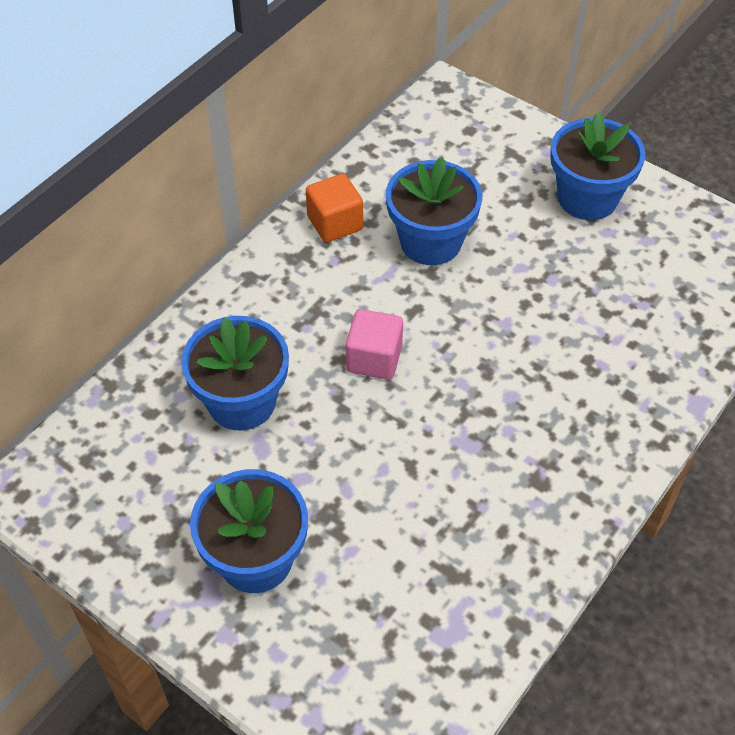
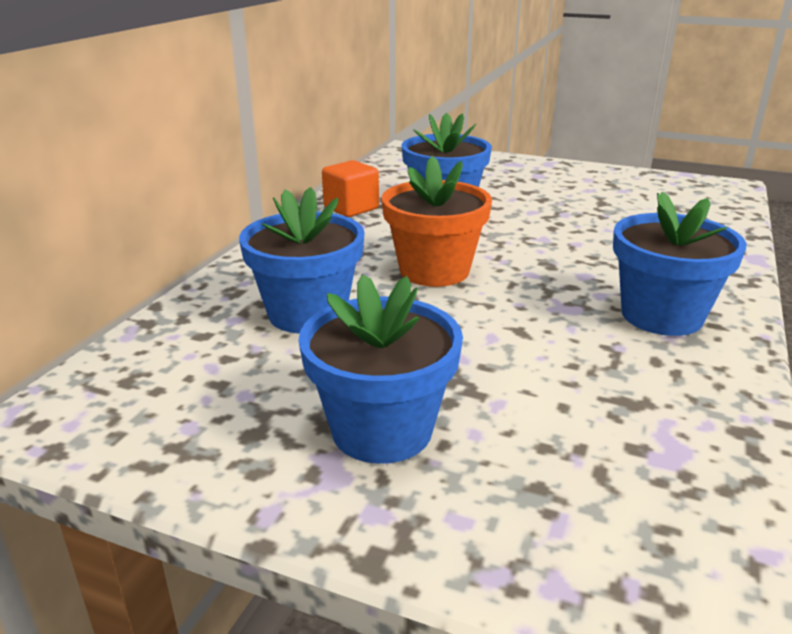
camera: 15 degrees left, 25 degrees down
(374, 359) = (434, 271): pink cube -> orange flower pot
(587, 198) = (558, 178): blue flower pot -> blue flower pot (661, 315)

